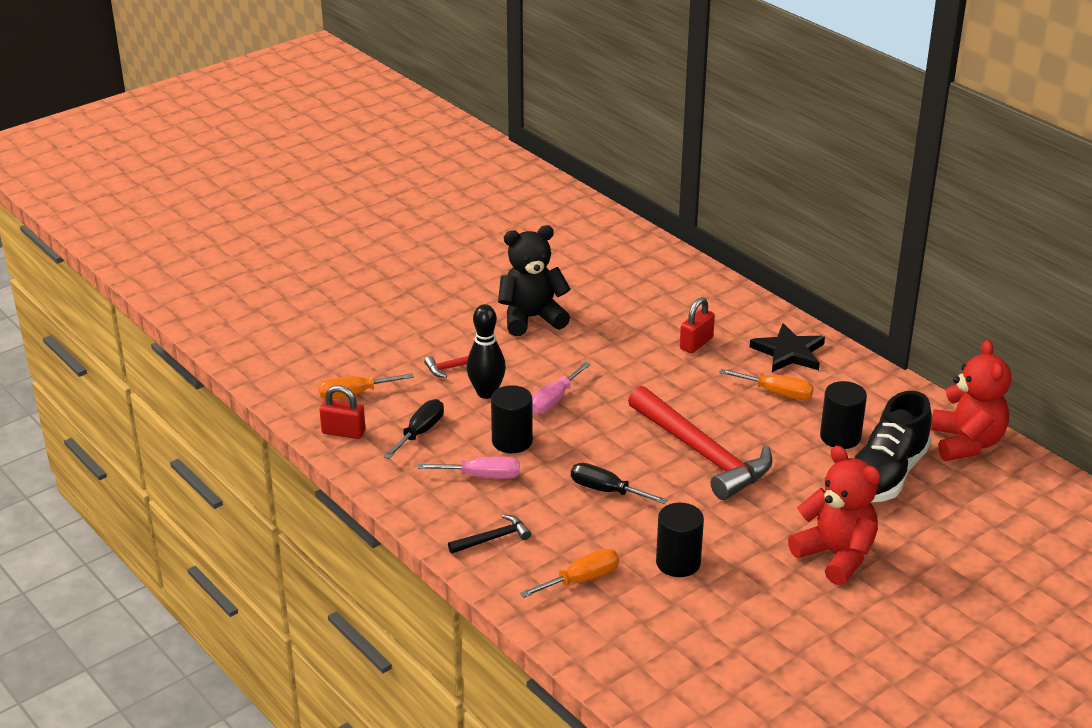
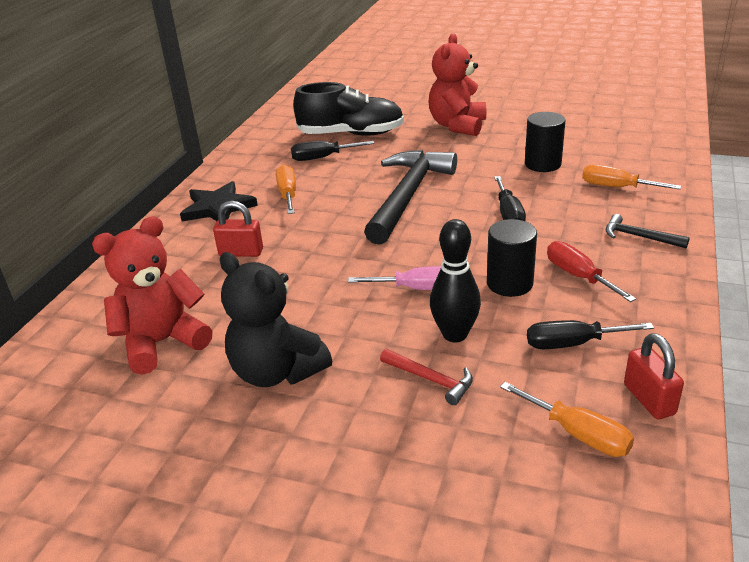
camera: 120 degrees left, 0 degrees up
(482, 476) = (578, 276): pink screwdriver -> red screwdriver
(702, 453) = (408, 196): red hammer -> black hammer
(840, 437) = (322, 158): black cylinder -> black screwdriver
(966, 443) = (283, 123): red teddy bear -> red teddy bear (162, 342)

